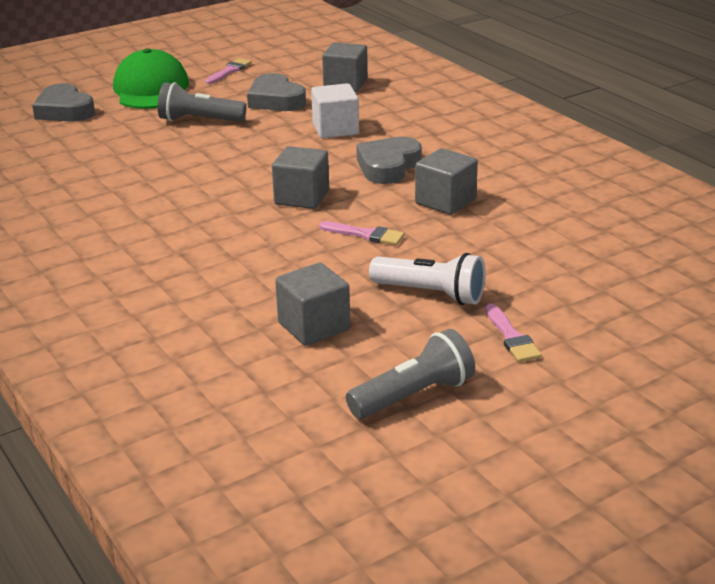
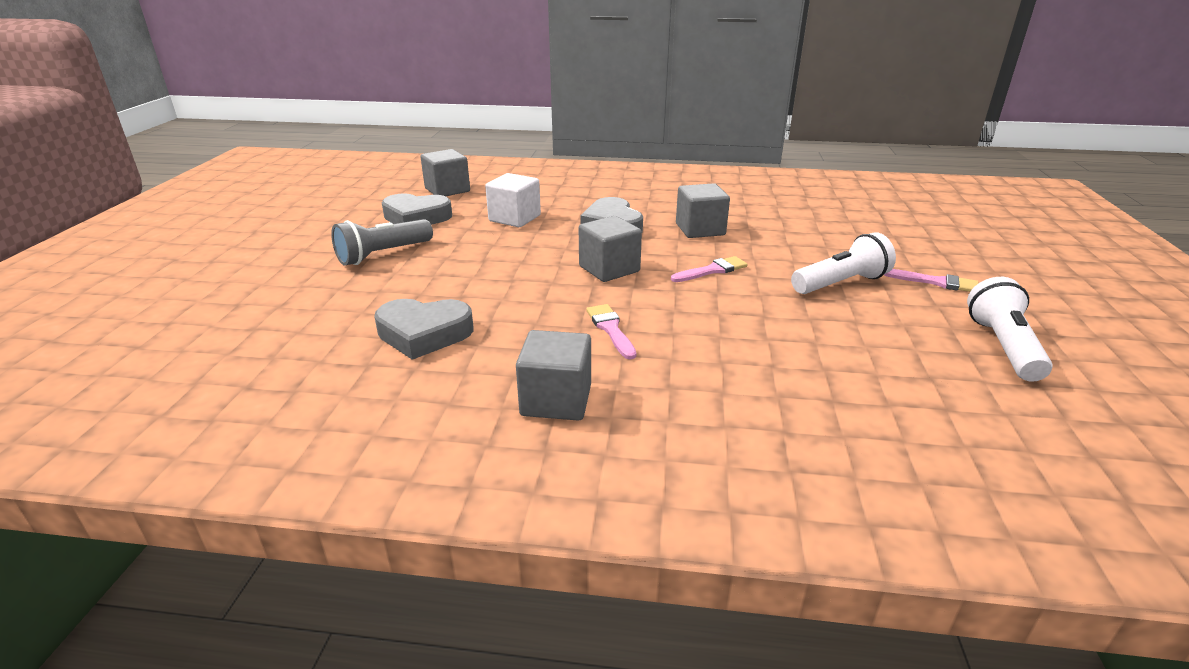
camera: 50 degrees left, 0 degrees up
(64, 110) = (204, 302): grey heart -> grey heart (424, 334)
(151, 89) = (271, 250): green cap -> none
(229, 71) = (320, 213): pink brush -> pink brush (611, 329)
(314, 326) = (847, 344): grey cube -> grey cube (556, 400)
(413, 396) = (1003, 346): grey flashlight -> white flashlight

